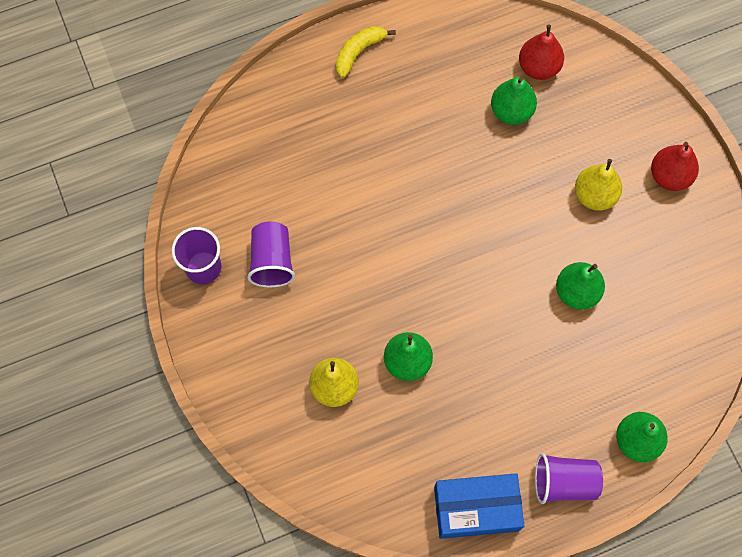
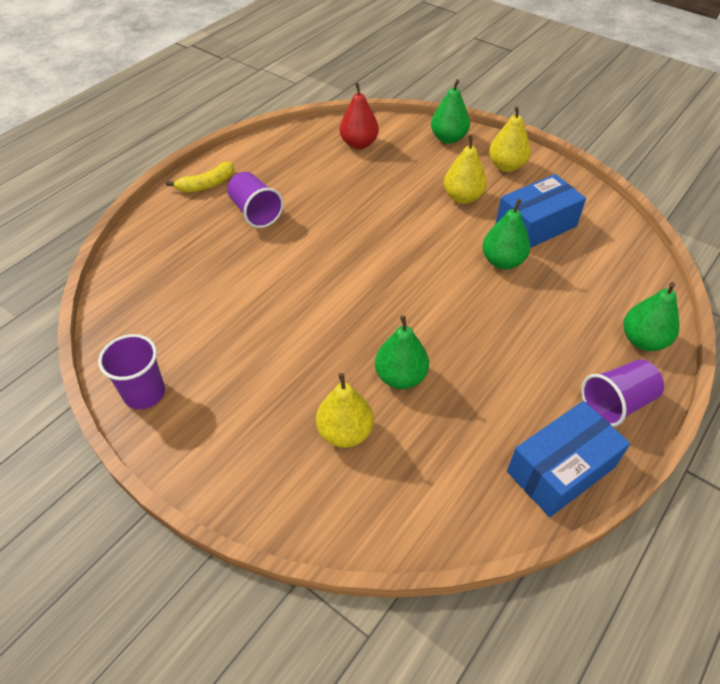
camera: 30 degrees left, 20 degrees down
(272, 261) = (215, 356): purple cup -> purple cup (255, 212)
(359, 52) = (206, 185): yellow banana -> yellow banana turned 135 degrees counterclockwise
(511, 111) = (358, 174): green pear -> green pear (448, 138)
(640, 267) = (535, 225): none -> blue box
(669, 176) = (506, 166): red pear -> yellow pear

